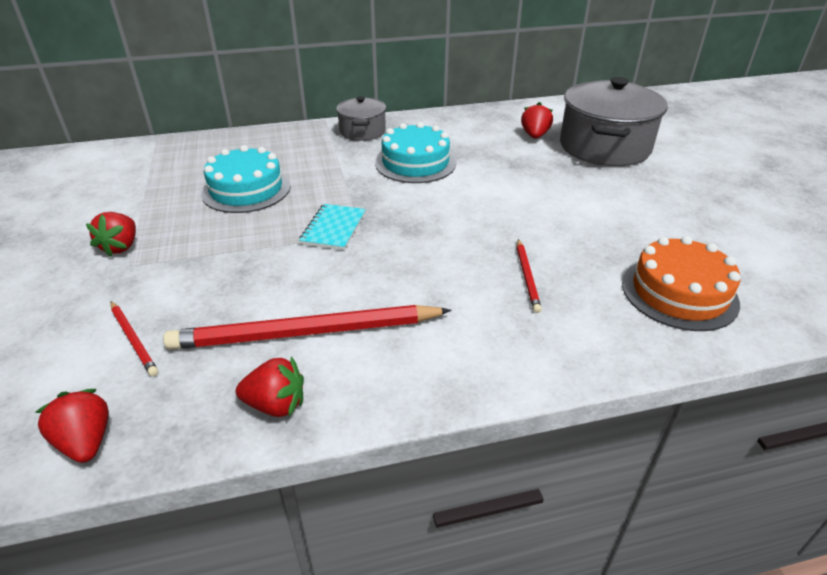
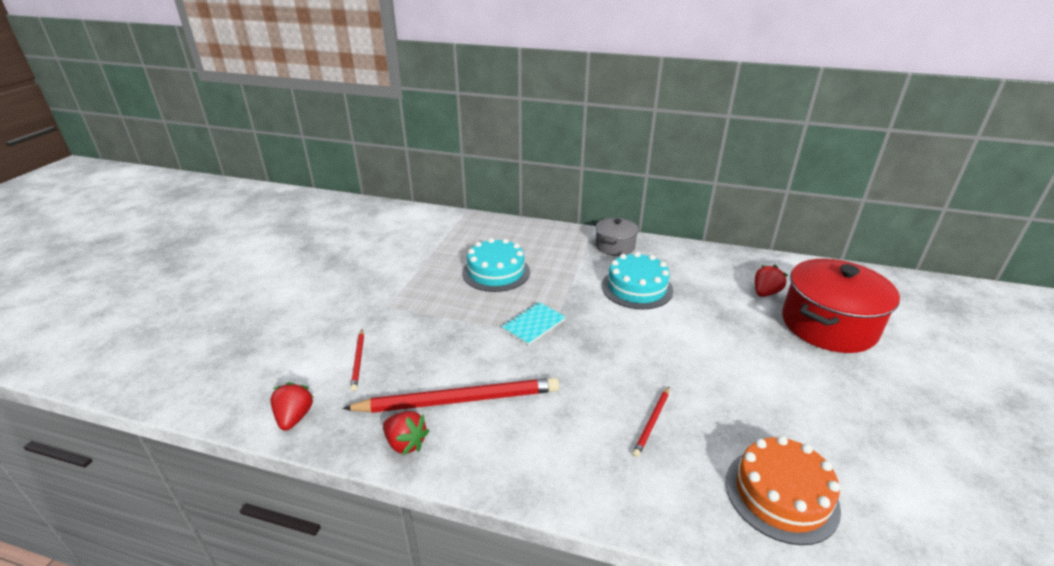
camera: 30 degrees right, 5 degrees down
(121, 247) = (392, 291): red strawberry -> none
(306, 333) = (458, 400): red pencil -> red pencil turned 150 degrees clockwise
(604, 147) = (828, 325): grey pot -> red pot

